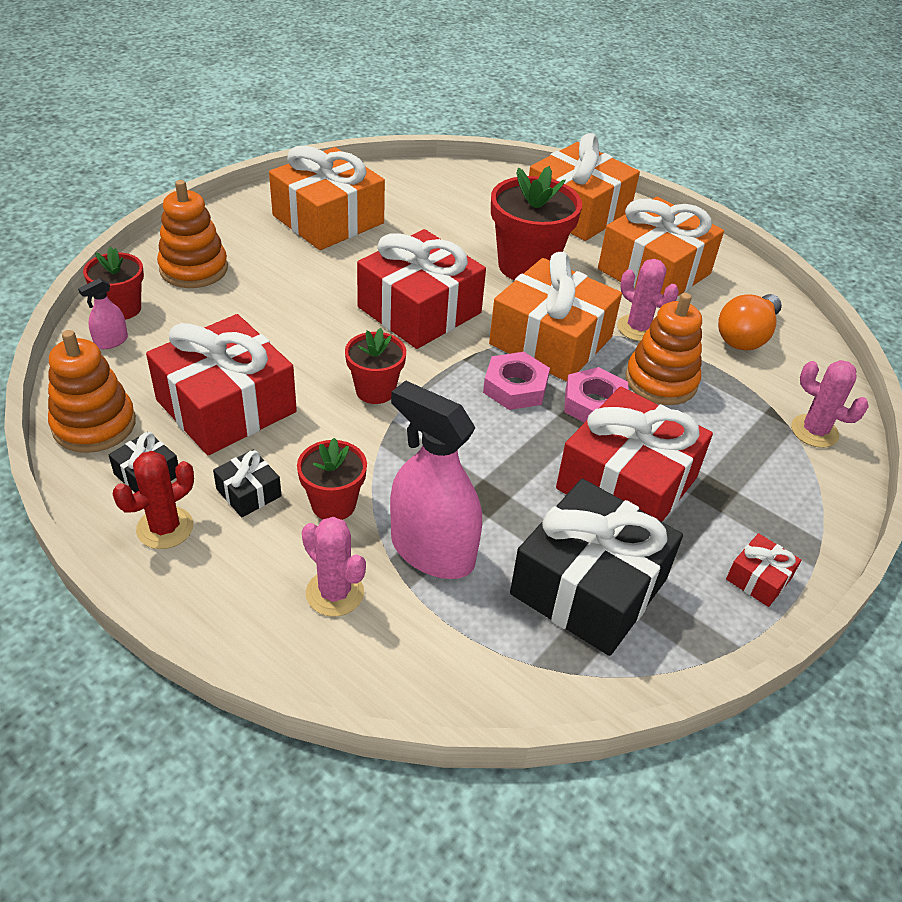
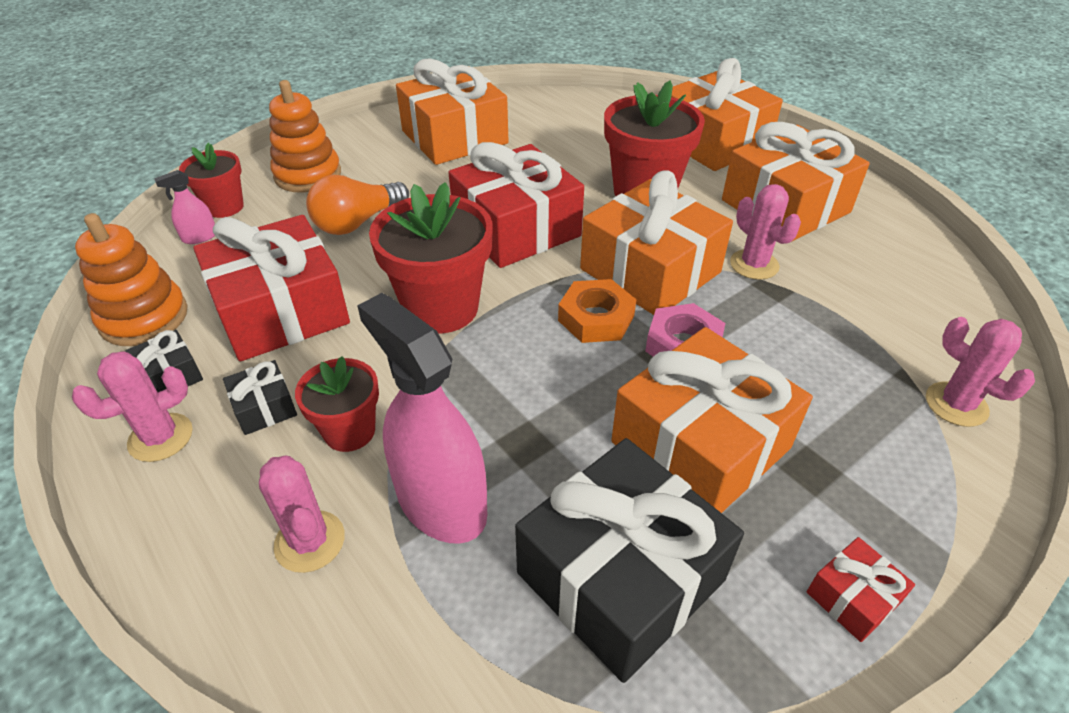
camera: 15 degrees right, 0 degrees up
(165, 528) = (160, 437): red cactus -> pink cactus
(375, 390) = (441, 308): red flower pot -> red flower pot, size x1.73
(515, 387) = (596, 318): pink nut -> orange nut
(626, 483) = (700, 445): red gift -> orange gift
(661, 381) = (769, 326): orange stacking toy -> none
(746, 336) = (883, 283): orange light bulb -> orange light bulb (357, 222)

